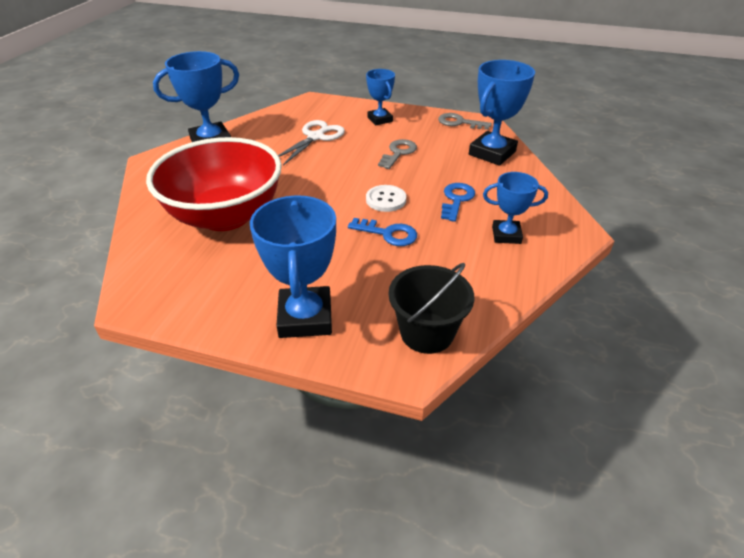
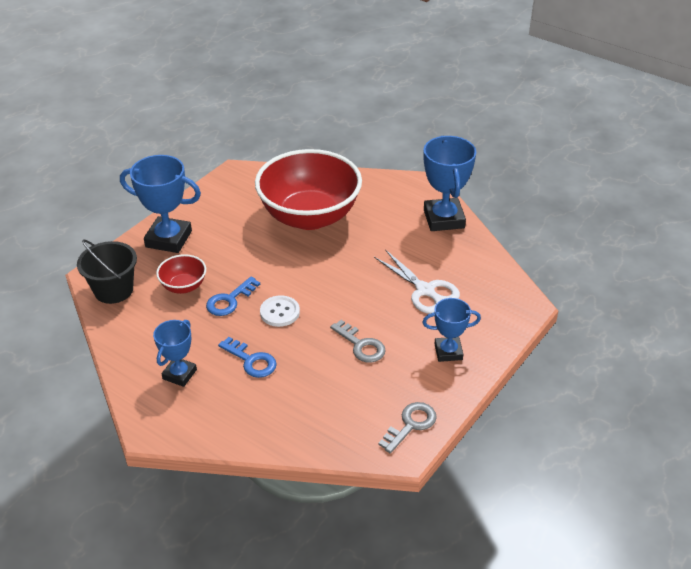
camera: 110 degrees right, 0 degrees up
(386, 273) = (183, 286): none -> red bowl
(492, 153) = (322, 425): blue trophy -> none

